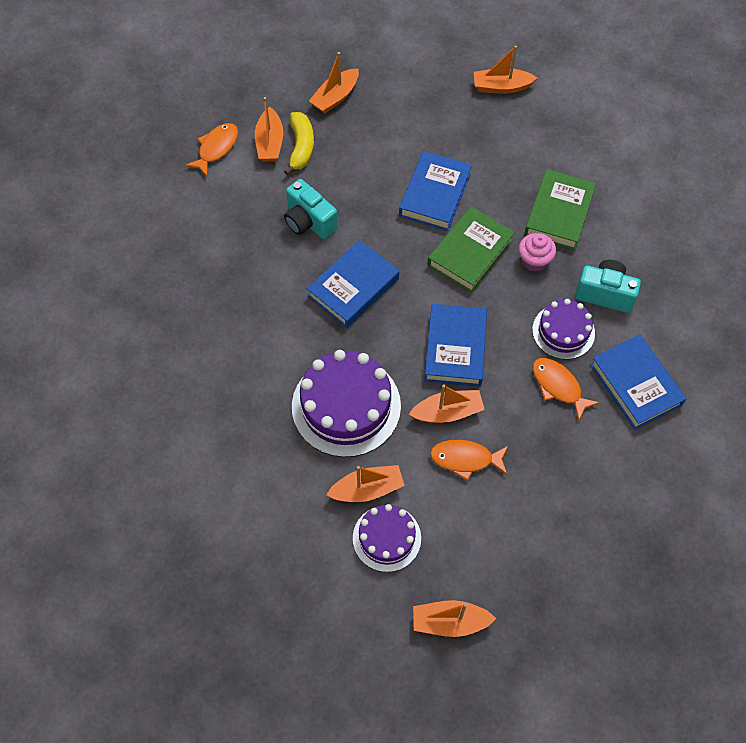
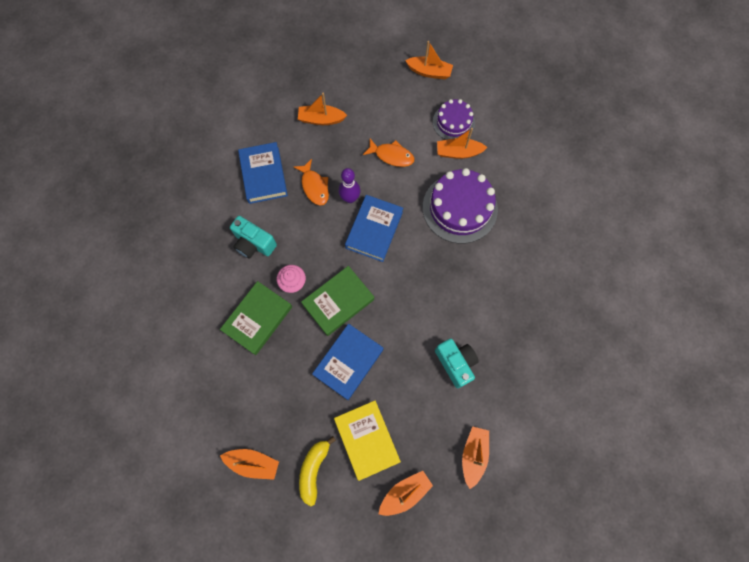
camera: 165 degrees left, 10 degrees up
(216, 148) = (521, 461): orange fish -> none
(301, 147) = (447, 442): yellow banana -> yellow banana (314, 469)
(353, 287) = (434, 295): blue book -> none
(389, 131) = (367, 439): none -> yellow book
(447, 412) = (393, 187): orange boat -> orange boat (321, 119)
(503, 382) = (350, 198): none -> purple bowling pin
(563, 331) = (295, 223): purple cake -> none

